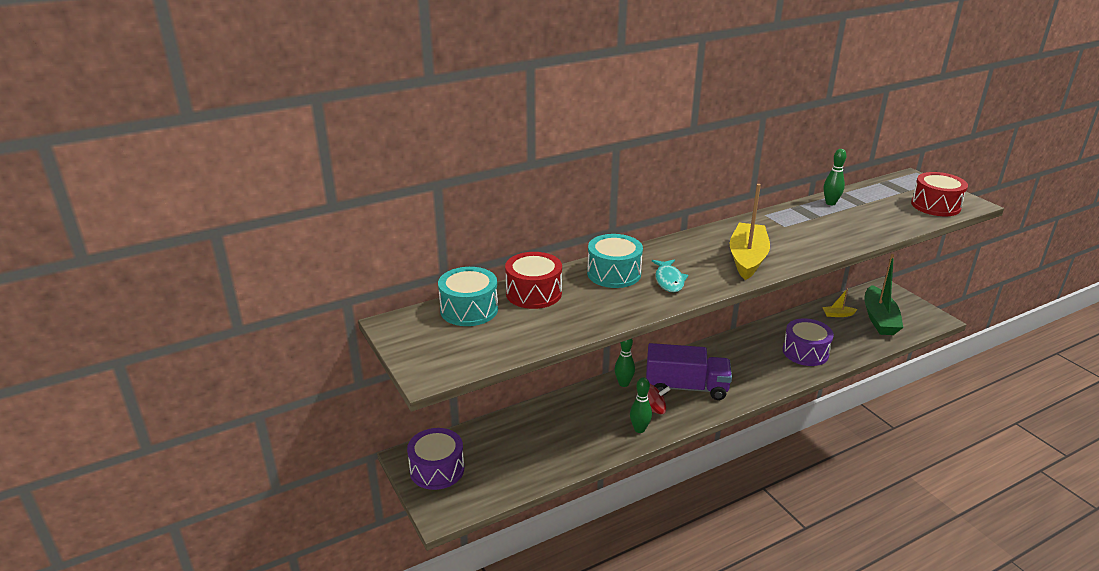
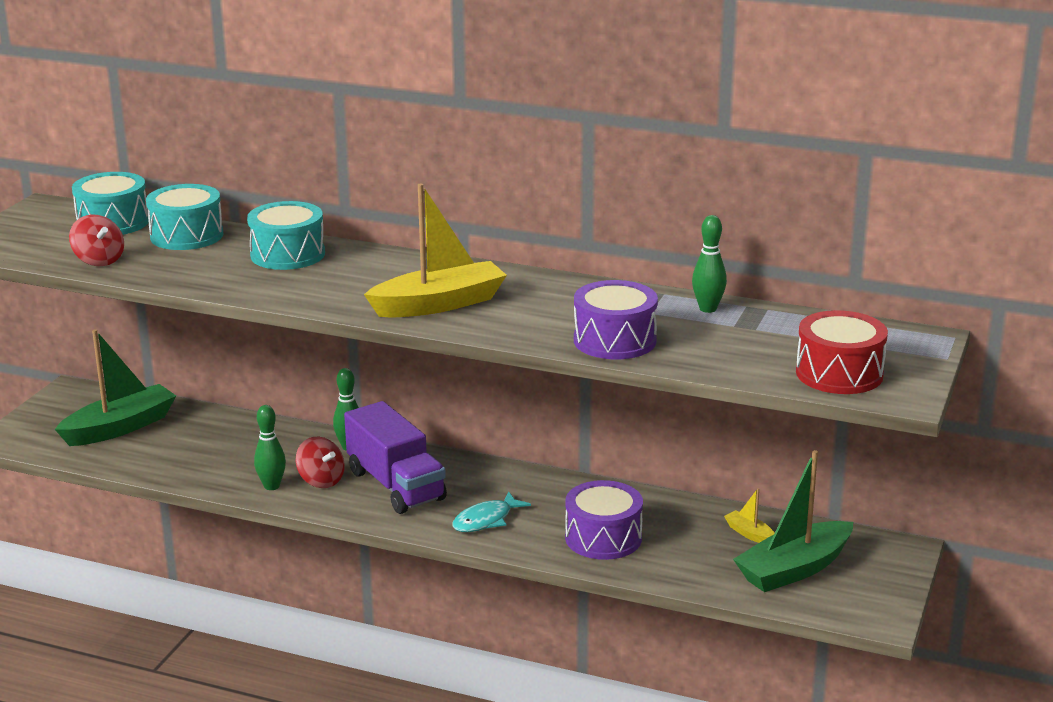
camera: 50 degrees right, 5 degrees down
(437, 469) = (68, 410): purple drum -> purple drum (614, 340)
(491, 457) = (120, 427): none -> green boat
(532, 336) = (99, 260): none -> red spinning top
(533, 293) = (187, 235): red drum -> turquoise drum
(669, 280) = (314, 282): turquoise fish -> turquoise fish (486, 520)

